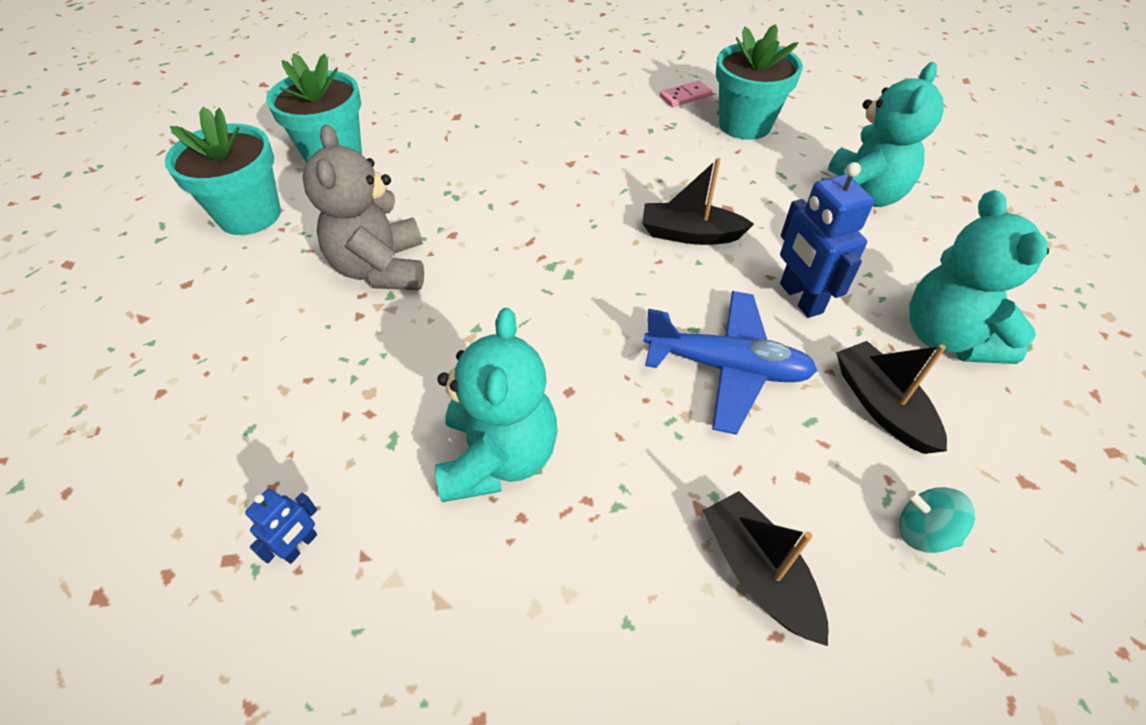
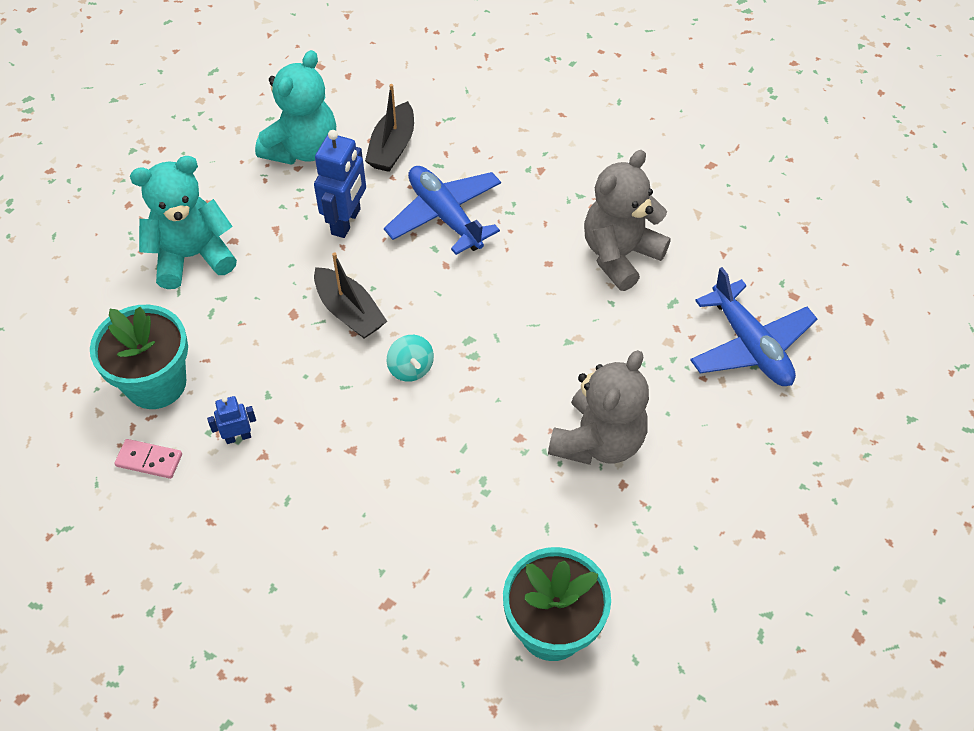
camera: 140 degrees left, 5 degrees up
(249, 215) = (674, 589): turquoise flower pot -> none
(267, 448) = (749, 345): none -> blue plane
(300, 546) = (753, 279): blue robot -> blue robot (238, 437)
(498, 457) = (619, 255): turquoise teddy bear -> grey teddy bear
(758, 573) = (543, 134): black boat -> none
(923, 532) = (453, 100): turquoise spinning top -> turquoise spinning top (411, 368)

